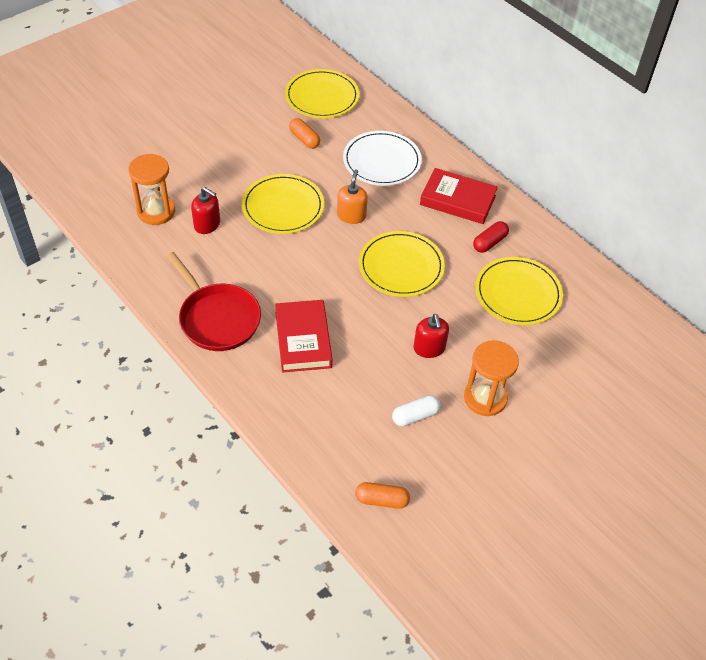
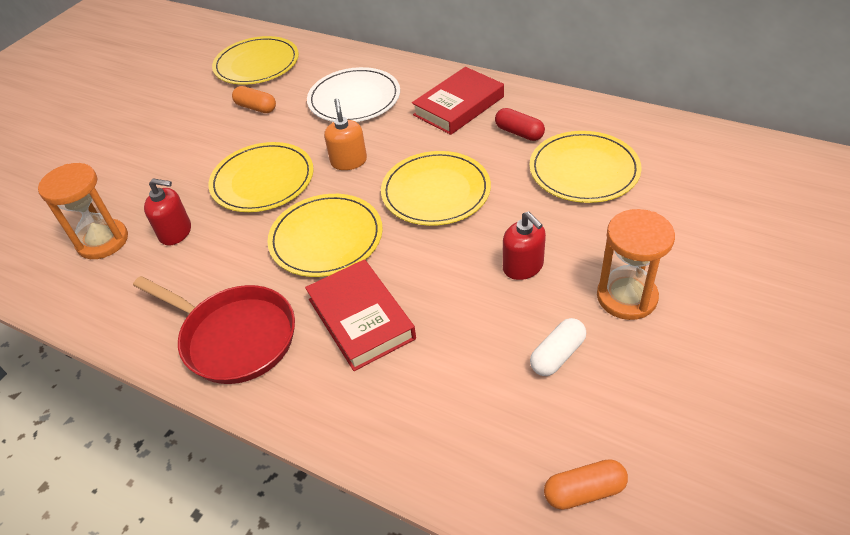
camera: 15 degrees left, 5 degrees down
(307, 271) = (326, 238): none -> yellow plate
(457, 200) = (459, 106): red book -> red book turned 45 degrees counterclockwise
(489, 242) = (519, 133): red capsule -> red capsule turned 75 degrees counterclockwise

